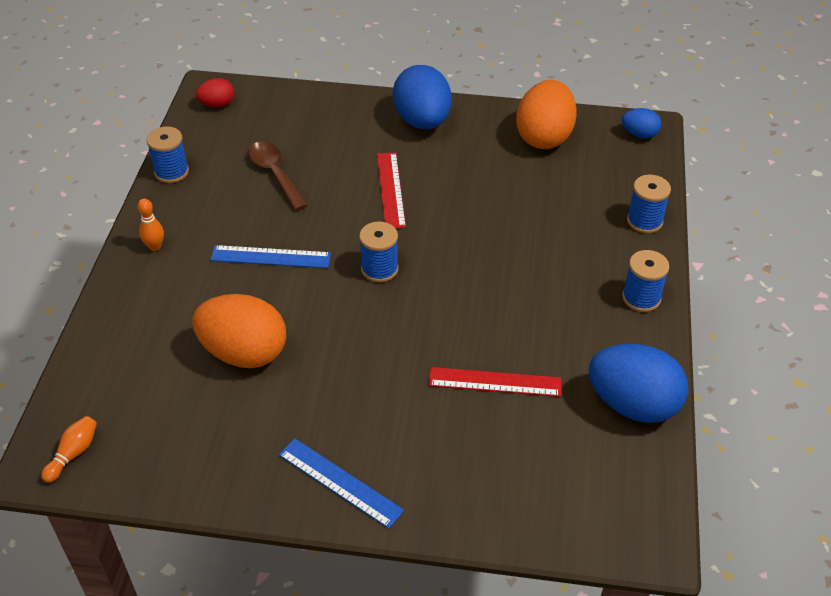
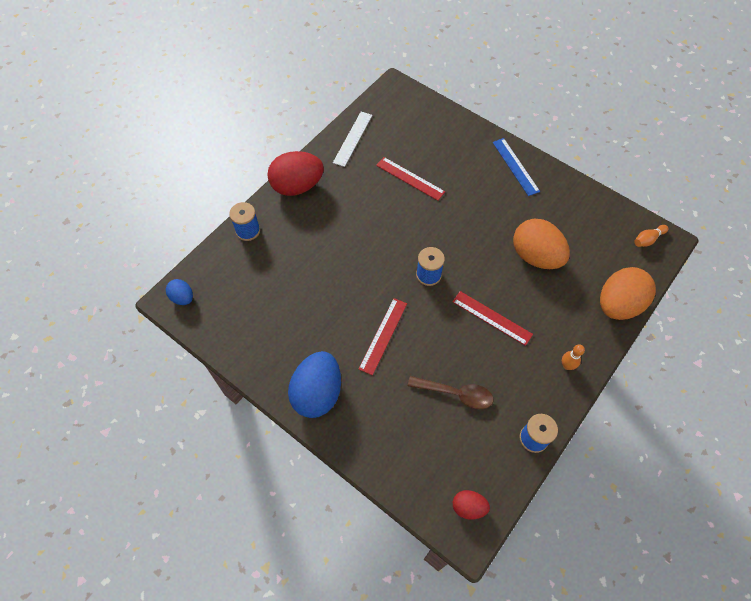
camera: 150 degrees left, 15 degrees up
(271, 257) = (492, 318): blue ruler -> red ruler
(275, 174) = (456, 394): brown spoon -> brown spoon turned 75 degrees counterclockwise
(544, 137) = (246, 329): orange egg -> orange egg (618, 305)
(633, 404) = (353, 138): blue egg -> white ruler
(641, 298) = (297, 186): blue spool -> red egg

